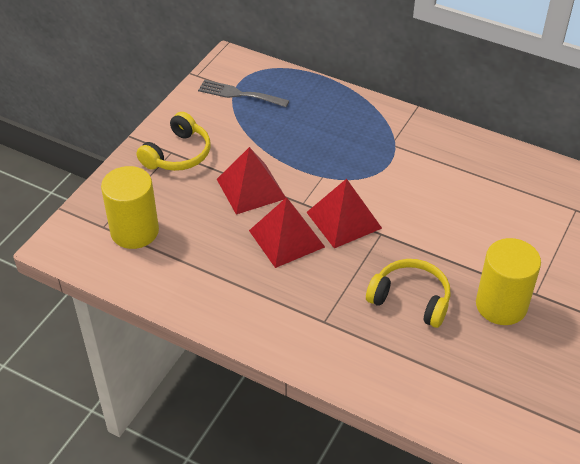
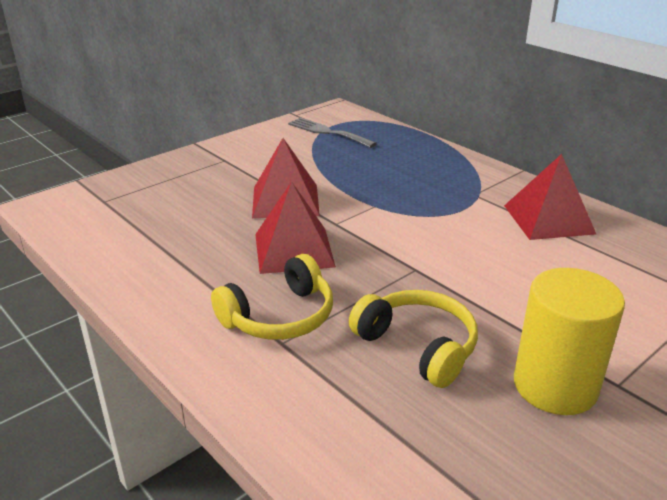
camera: 20 degrees right, 15 degrees down
(134, 231) = (131, 211): yellow cylinder -> none
(178, 154) = (230, 162): yellow headphones -> yellow headphones (279, 316)
(344, 220) = (376, 247): red pyramid -> red pyramid (548, 219)

